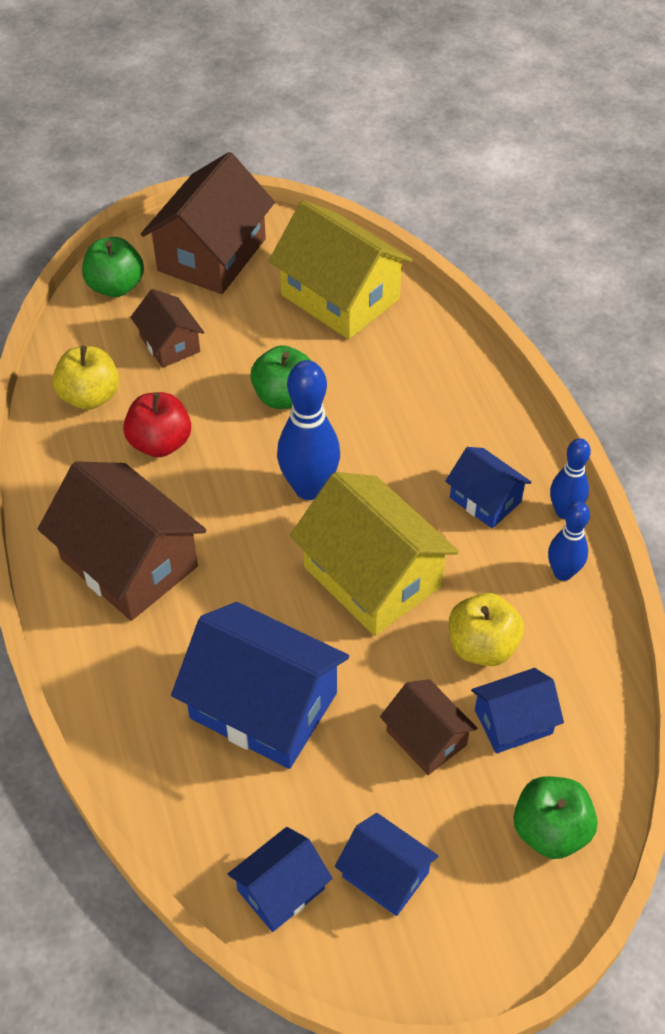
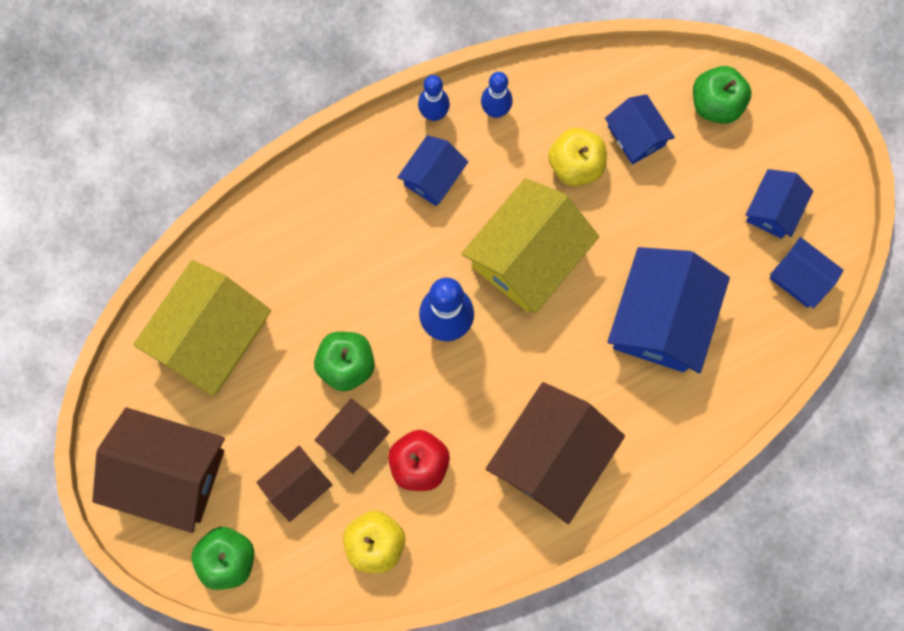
camera: 100 degrees left, 25 degrees up
(426, 738) = (662, 196): brown house -> brown house (354, 438)

